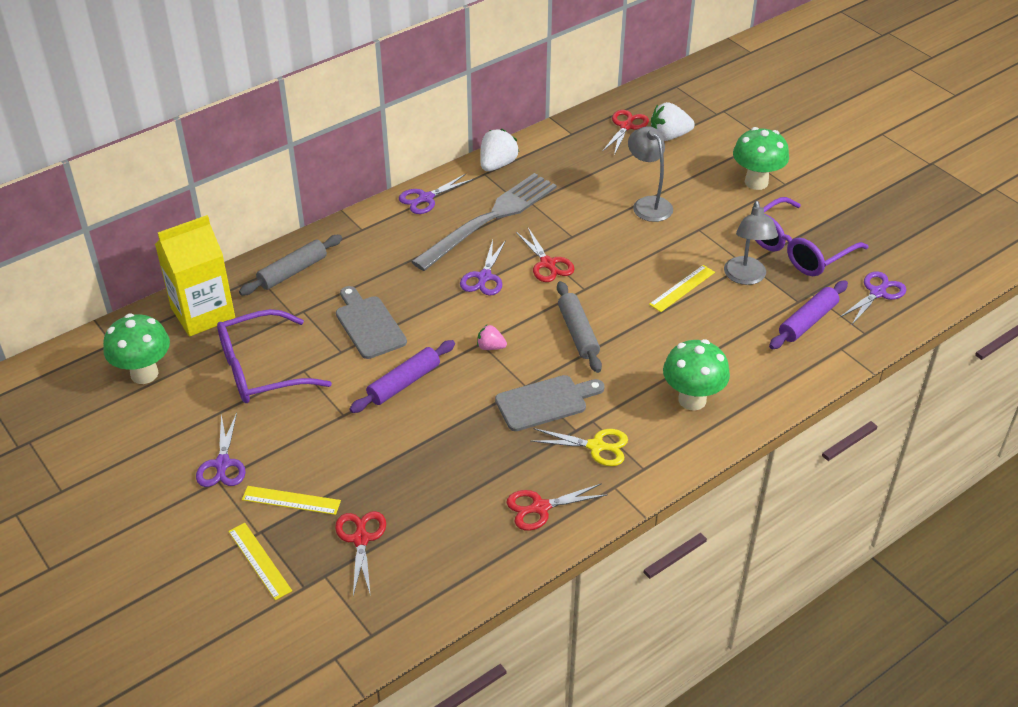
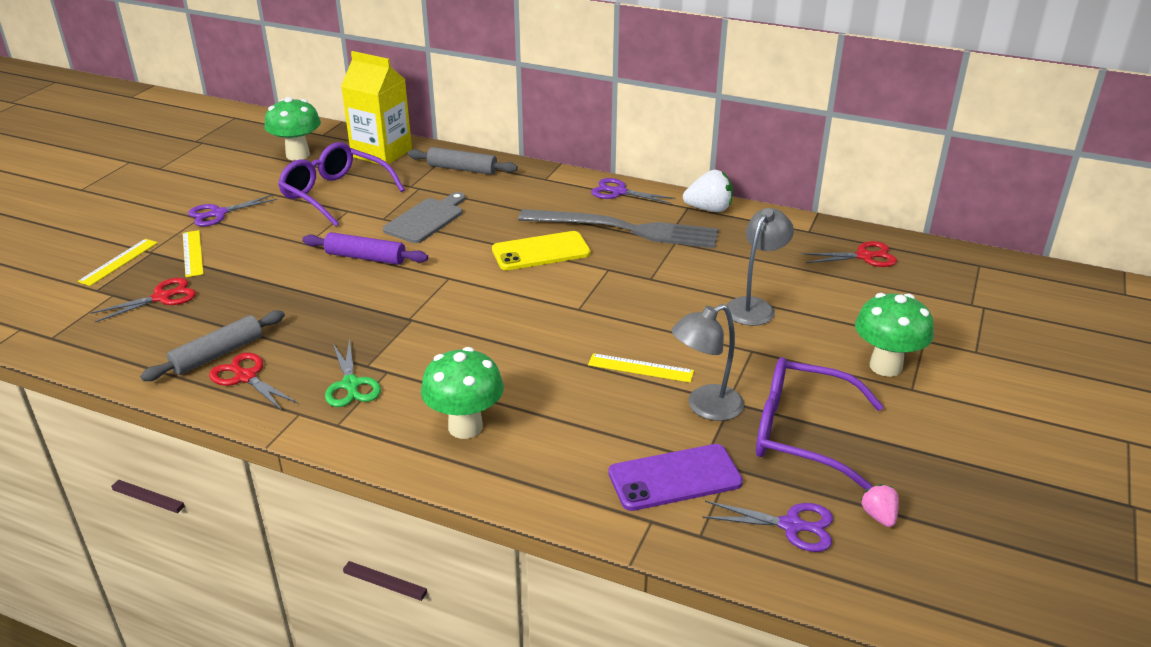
camera: 60 degrees right, 10 degrees down
(484, 277) = (541, 251): purple scissors -> yellow phone
(490, 347) = (447, 284): pink strawberry -> pink strawberry (879, 516)
(545, 402) = (394, 336): grey cutting board -> none
(548, 264) = (594, 278): red scissors -> none
(578, 333) = (509, 324): grey rolling pin -> grey rolling pin (218, 354)
(596, 446) = (351, 385): yellow scissors -> green scissors
(669, 136) = (885, 286): white strawberry -> none
(807, 321) = (674, 478): purple rolling pin -> purple phone

